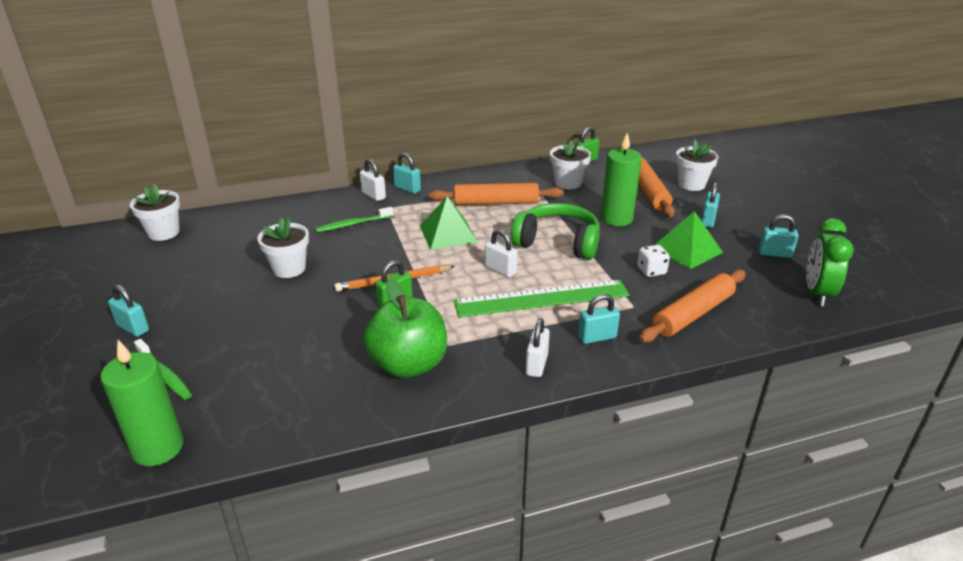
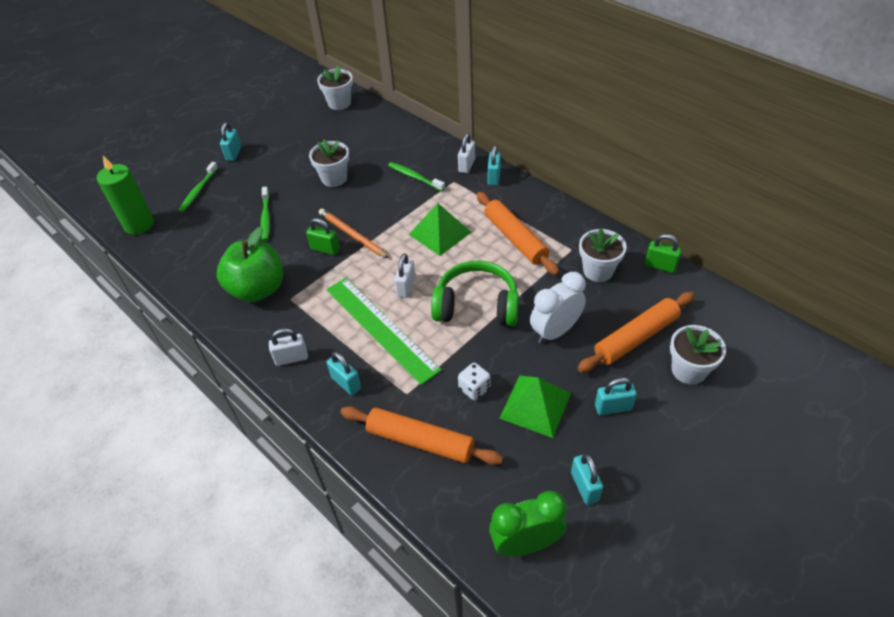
camera: 65 degrees right, 15 degrees up
(292, 331) = (266, 217): none -> green toothbrush
(557, 242) = (476, 305): green headphones -> green headphones turned 75 degrees counterclockwise
(616, 218) = (555, 331): green candle -> white clock

